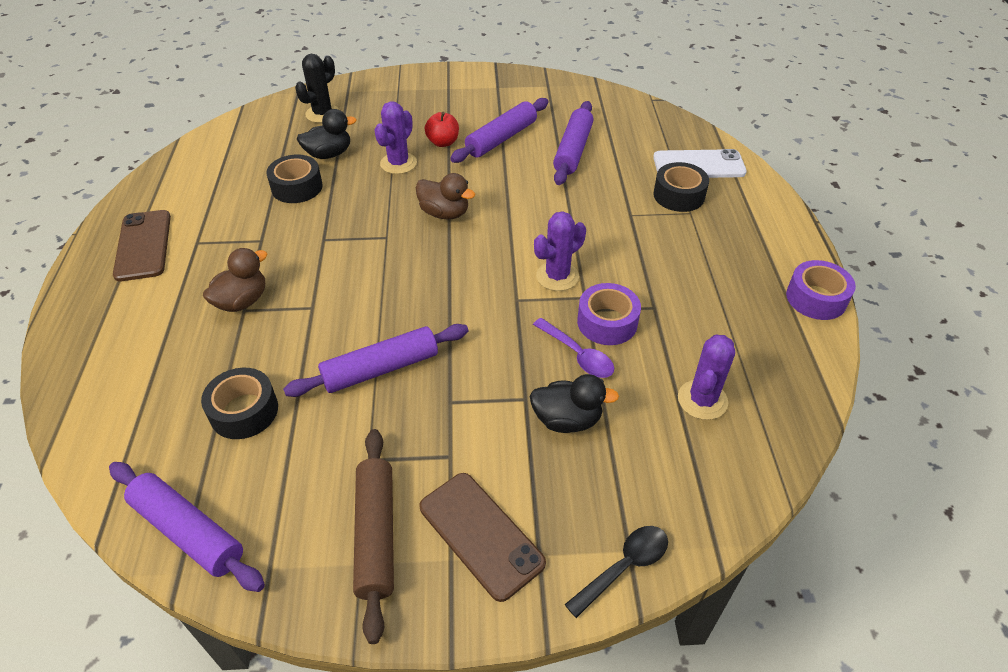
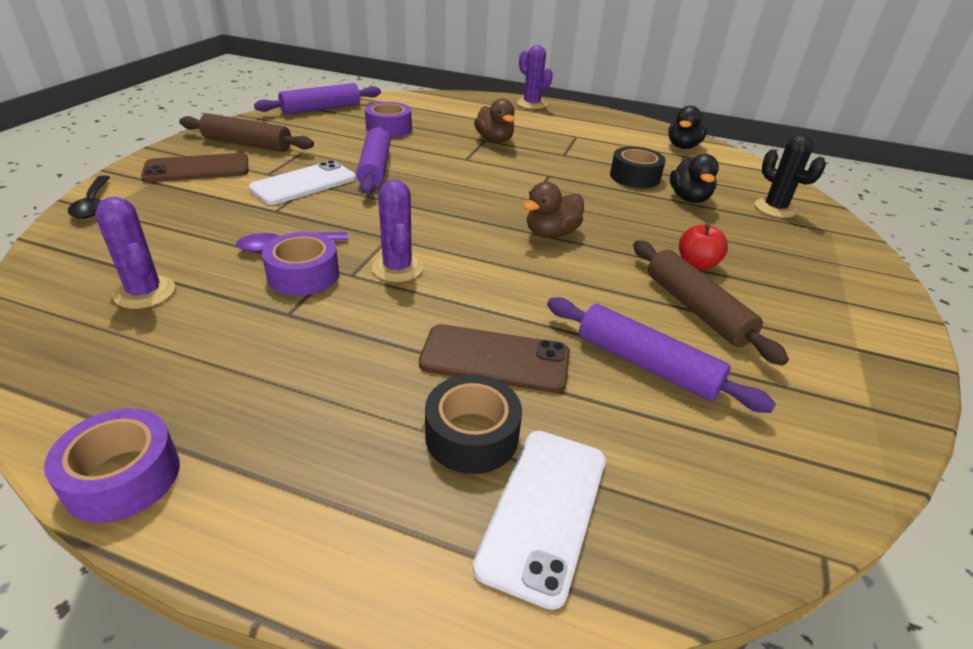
camera: 110 degrees right, 10 degrees down
(143, 245) = (583, 122): brown phone -> brown phone (495, 359)
(244, 411) = (389, 128): black tape -> purple tape
(398, 163) = (658, 229): purple cactus -> purple cactus (531, 104)
(455, 408) = (304, 184): none -> white phone
(501, 139) = (696, 309): purple rolling pin -> brown rolling pin
(567, 420) = (230, 220): black duck -> black duck (683, 146)

